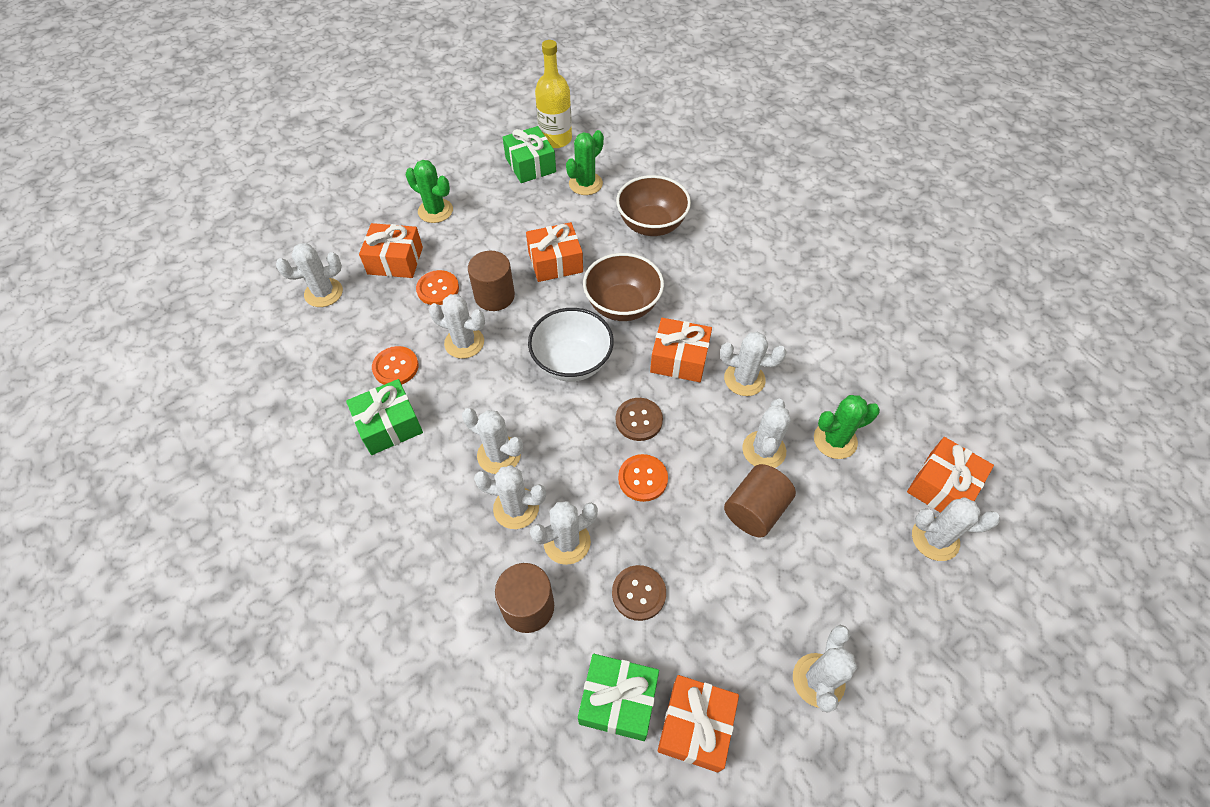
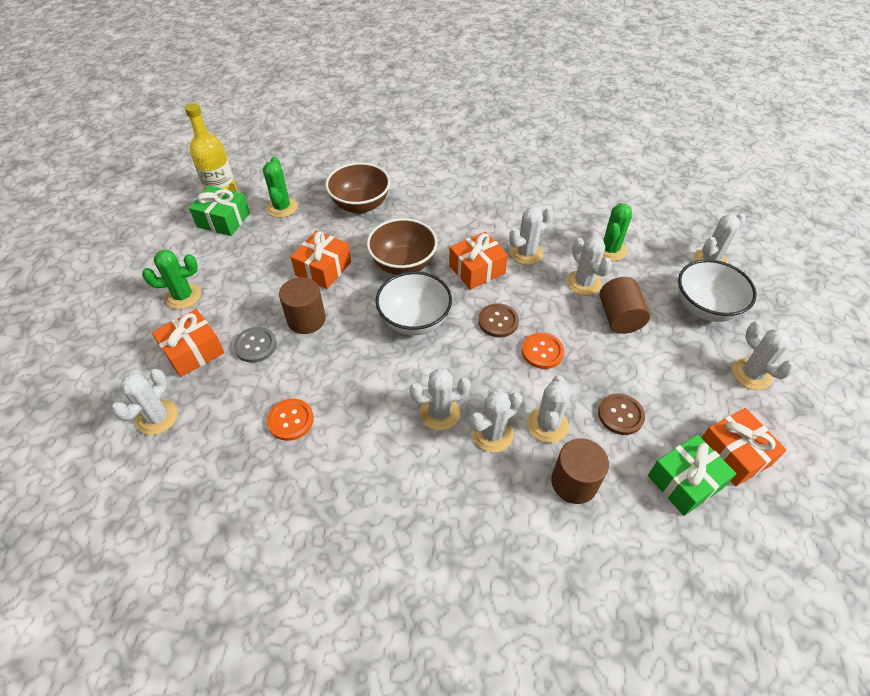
camera: 45 degrees left, 5 degrees down
(389, 425) = (337, 461): green gift -> none
(438, 289) = (255, 345): orange button -> grey button
(464, 343) = (323, 365): white cactus -> none
(860, 577) = (705, 308): none -> white bowl
(942, 486) = (682, 233): orange gift -> none

